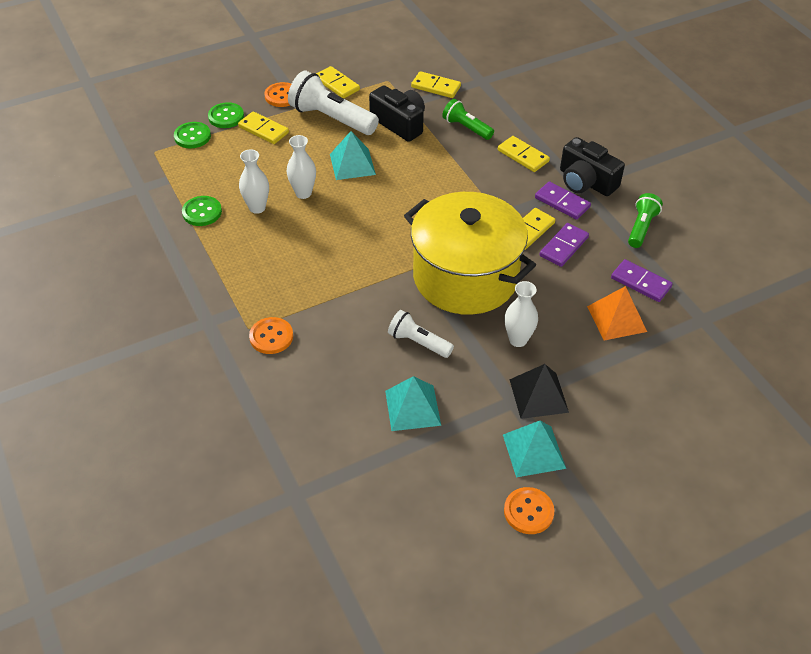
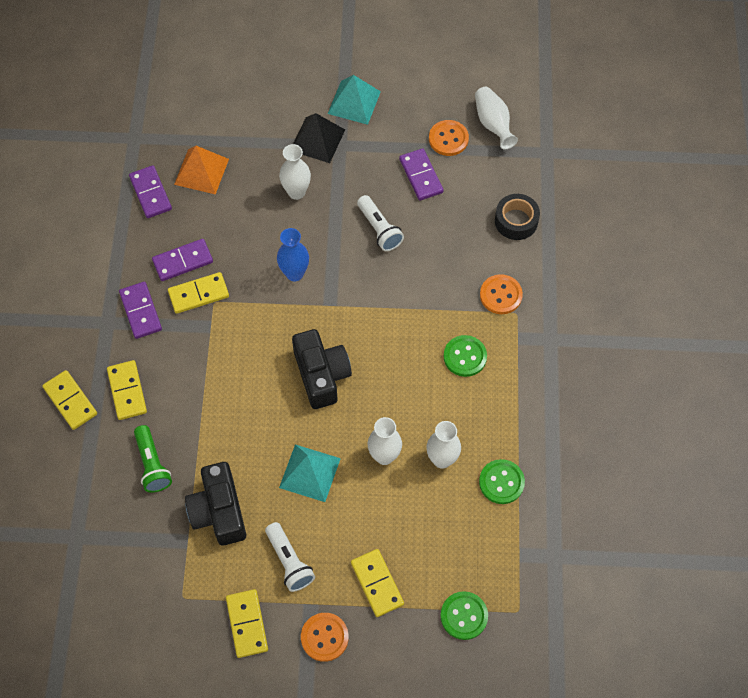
camera: 150 degrees left, 15 degrees up
(226, 117) = (409, 633): green button -> green button (465, 356)
(291, 408) = (516, 221): none -> black tape
(331, 118) = (289, 561): white flashlight -> white flashlight, size x0.58
(371, 499) = (493, 124): none -> white vase
(412, 408) = (421, 176): turquoise pyramid -> purple domino
(436, 87) = (135, 554): yellow domino -> yellow domino (70, 401)
(465, 277) = (294, 273): yellow pot -> blue vase
(528, 511) = (389, 66): orange button -> orange button (448, 139)
(586, 182) = (96, 325): black camera -> black camera (321, 375)
(641, 228) = (96, 246): green flashlight -> none

